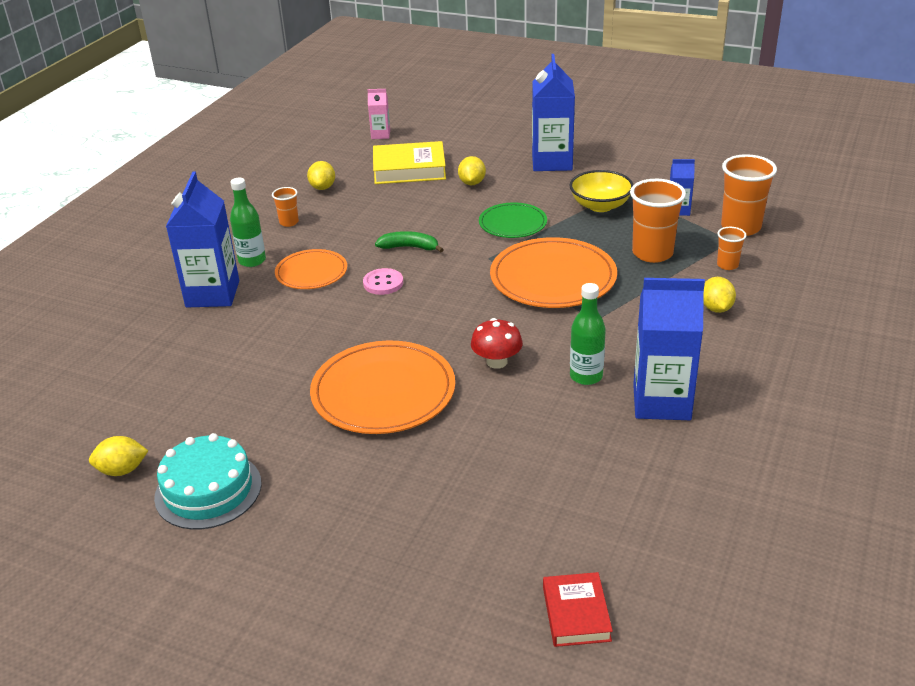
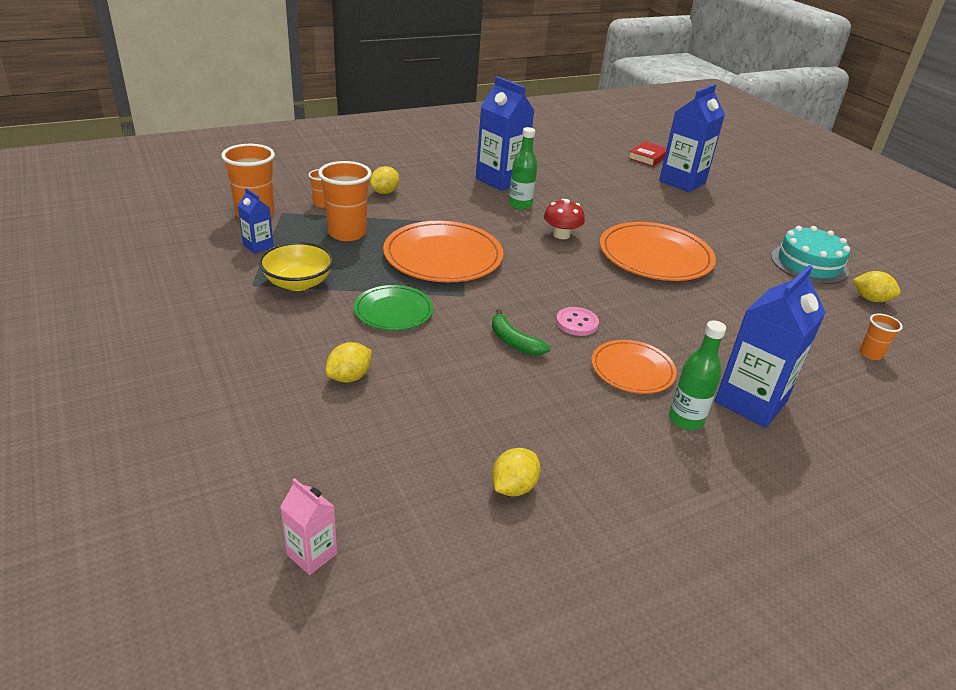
camera: 145 degrees left, 0 degrees up
(289, 222) = (606, 451): orange cup -> orange cup (870, 354)
(409, 169) = (377, 446): yellow book -> none
(552, 162) = (232, 351): blue carton -> blue carton (682, 182)

